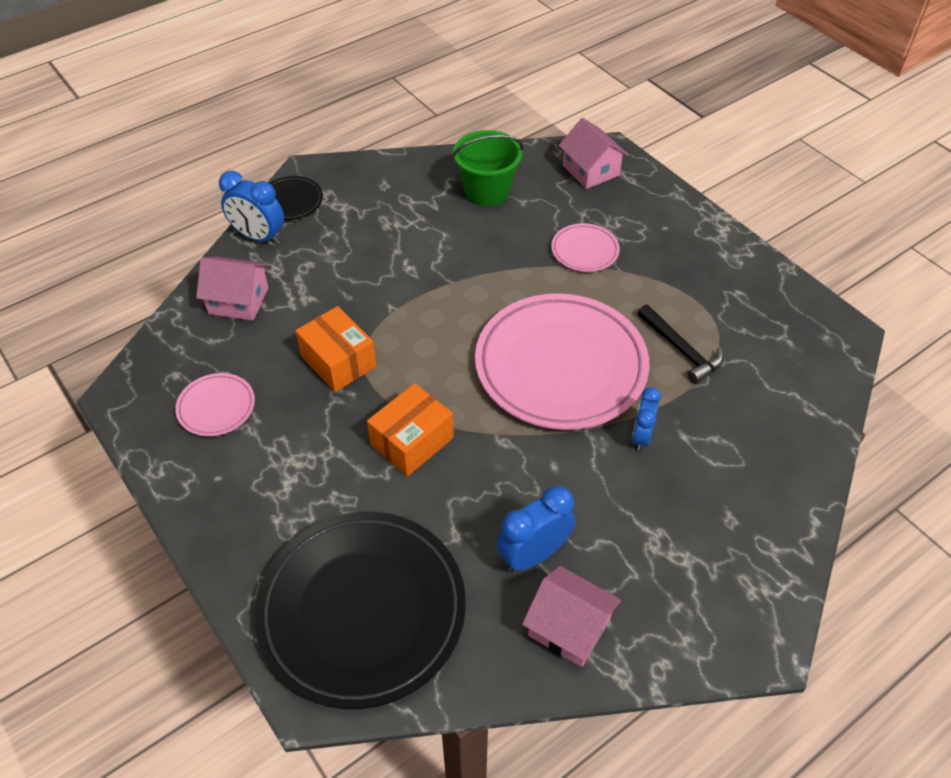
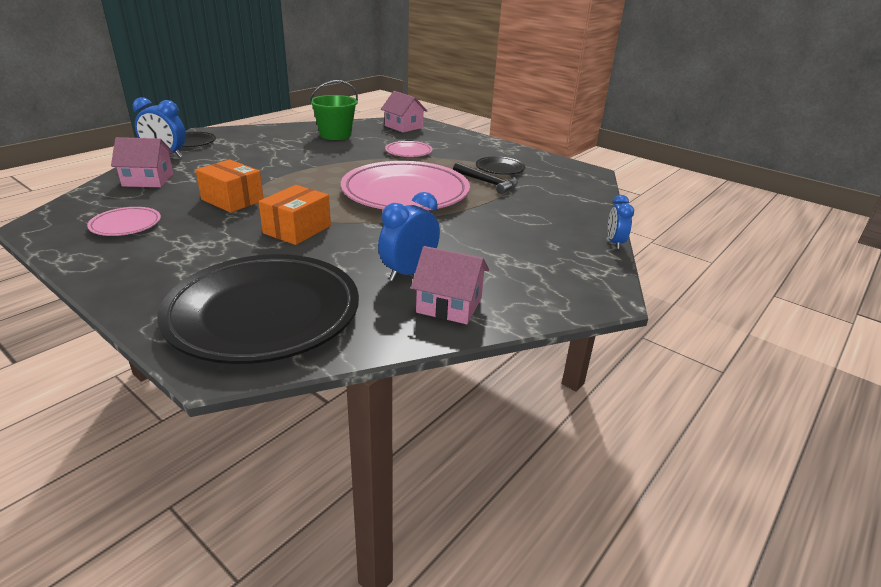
camera: 15 degrees left, 20 degrees down
(641, 436) = (474, 216): blue clock -> blue clock (615, 243)
(708, 311) = (500, 168): none -> black plate

